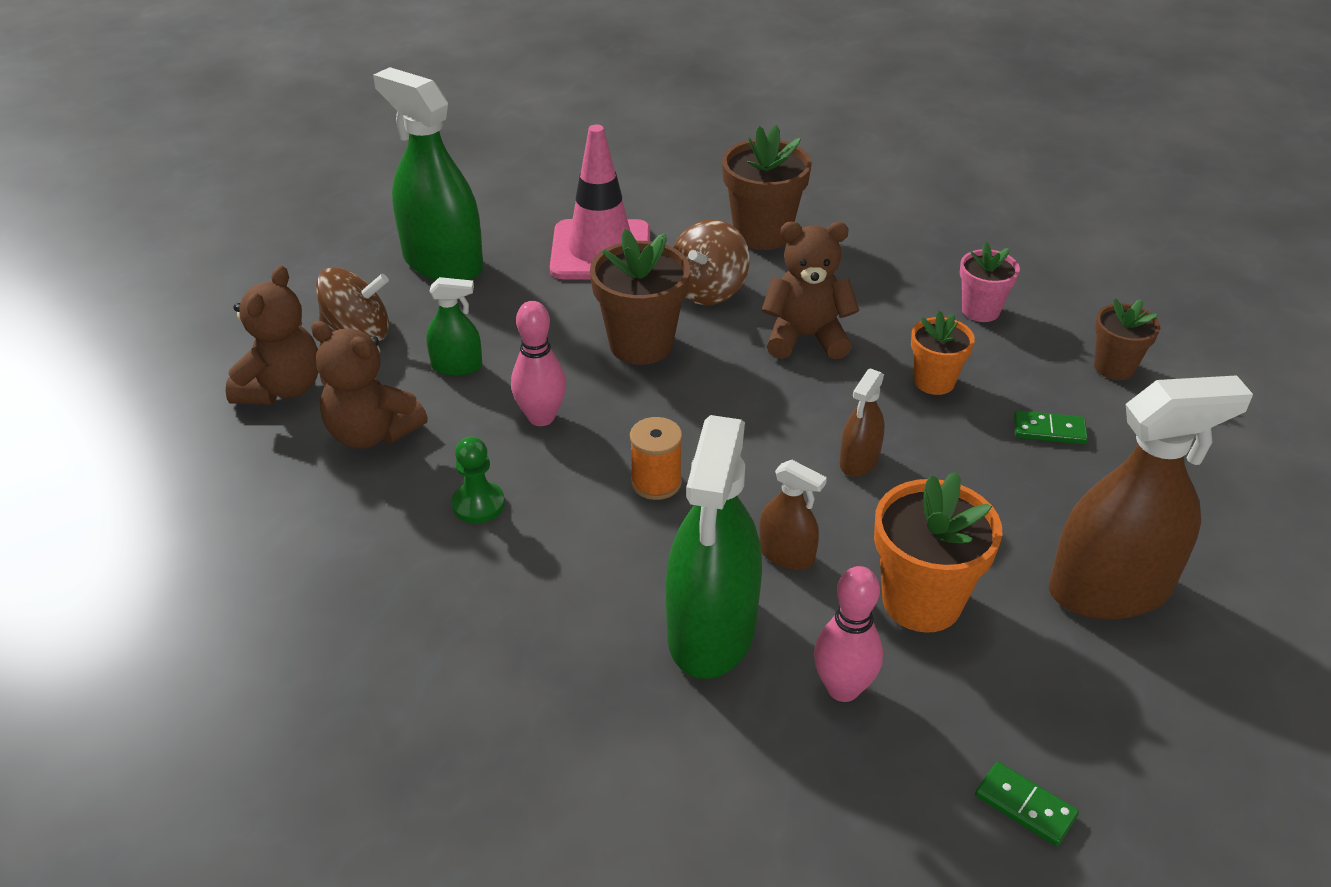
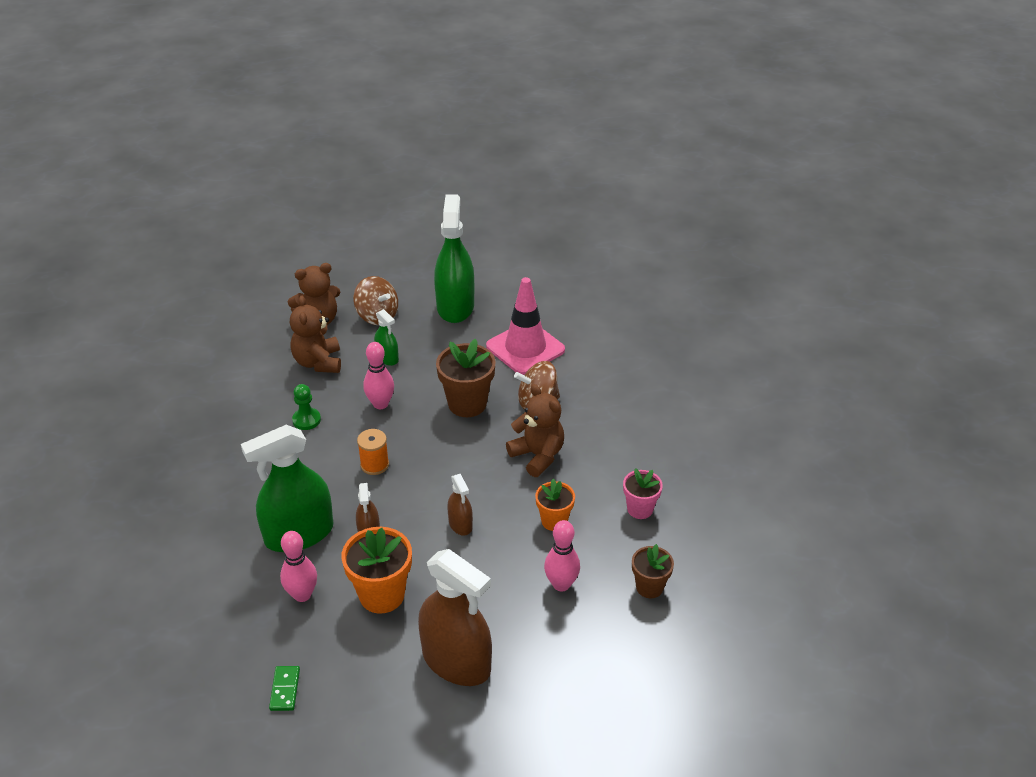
camera: 50 degrees right, 0 degrees up
(762, 234) = (609, 393): brown flower pot -> none
(859, 461) = (460, 524): brown spray bottle -> brown spray bottle turned 105 degrees counterclockwise
(1049, 430) = (561, 584): green domino -> pink bowling pin

